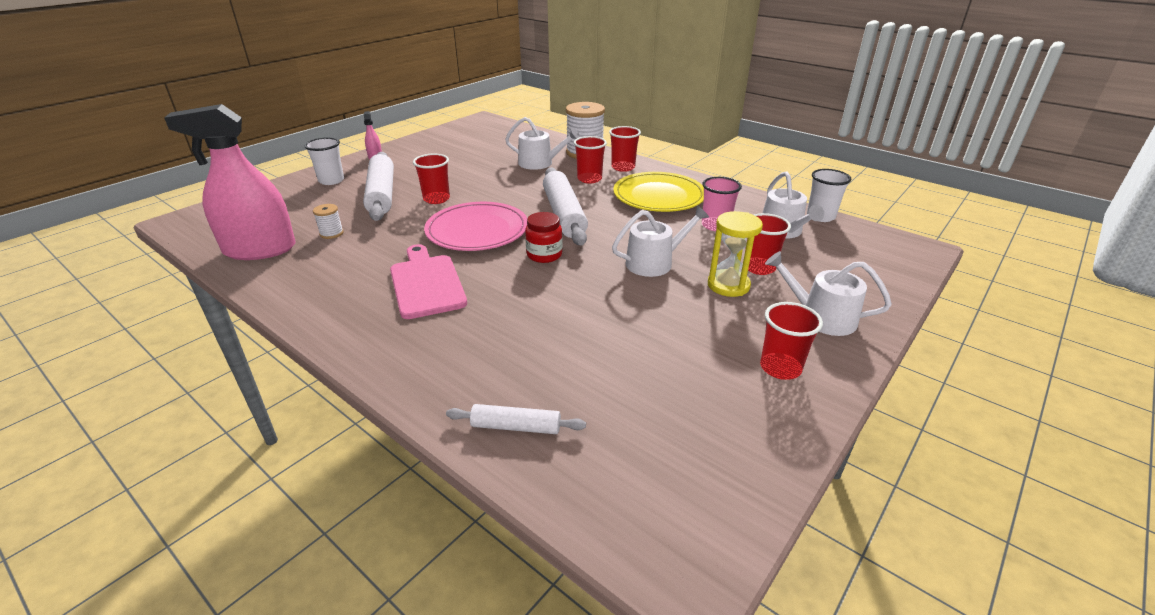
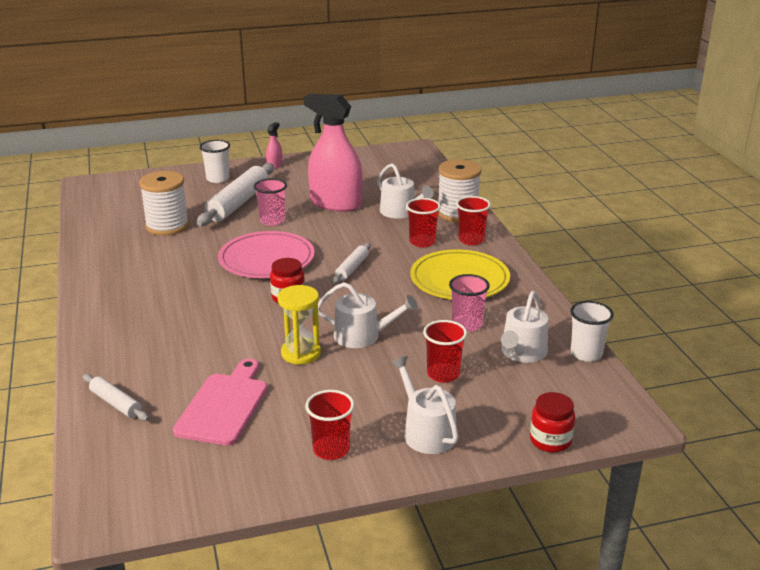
camera: 35 degrees right, 5 degrees down
(260, 249) = (111, 223): pink spray bottle -> pink spray bottle (335, 204)
(331, 233) = (167, 226): white spool -> white spool, size x2.14
(426, 283) = (181, 288): pink cutting board -> pink cutting board (224, 405)
(436, 199) = (272, 221): red cup -> pink cup
(564, 214) = (352, 268): white rolling pin -> white rolling pin, size x0.52
(728, 285) = (392, 377): yellow hourglass -> yellow hourglass (301, 353)
(903, 284) = (550, 441): none -> red jar

